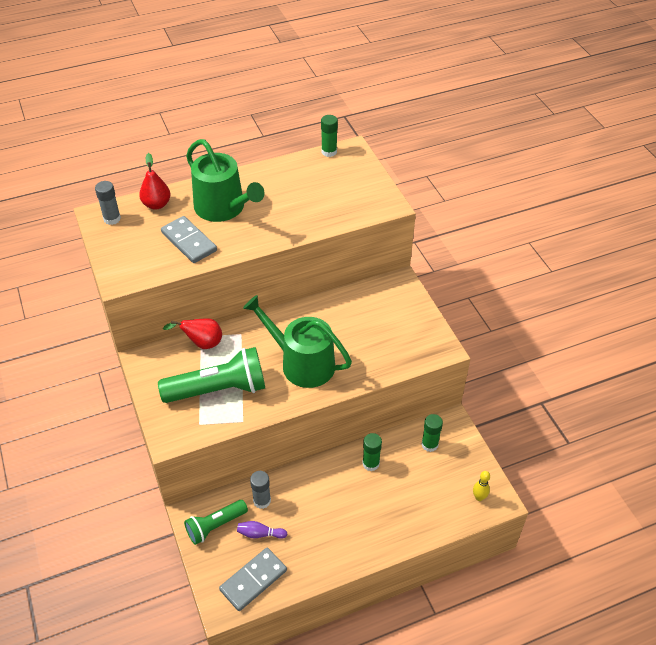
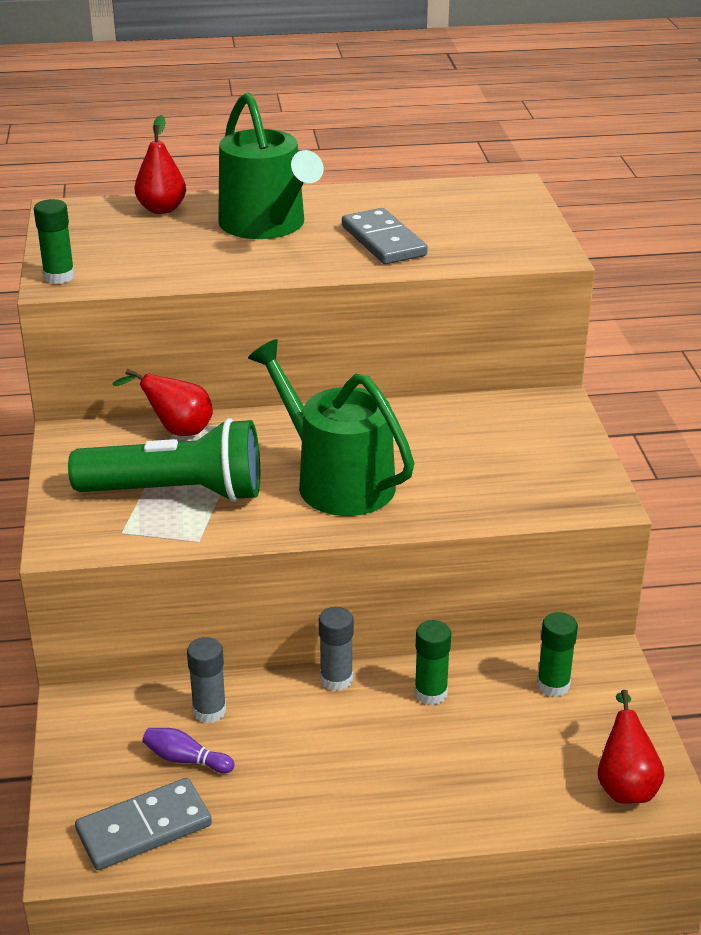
camera: 15 degrees right, 15 degrees down
(112, 219) = (83, 216): grey glue stick -> grey glue stick (336, 679)
(189, 242) = (190, 255): grey domino -> grey domino (383, 241)
(215, 526) = (110, 732): green flashlight -> none
(329, 152) = (473, 184): green glue stick -> green glue stick (59, 276)
(479, 497) = (625, 785): yellow bowling pin -> red pear

